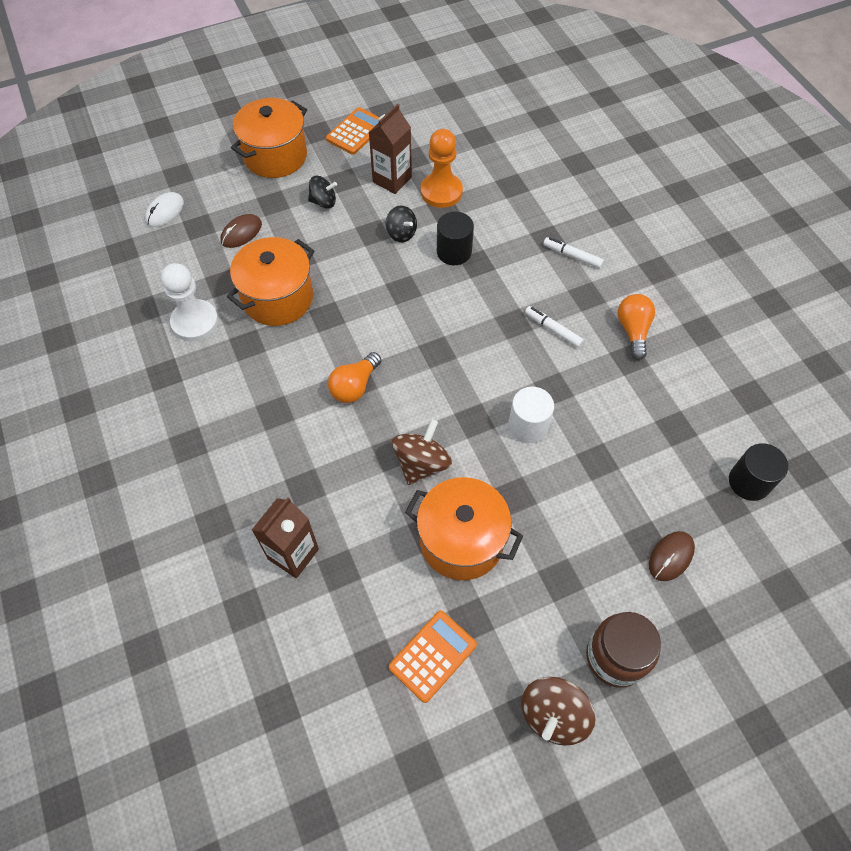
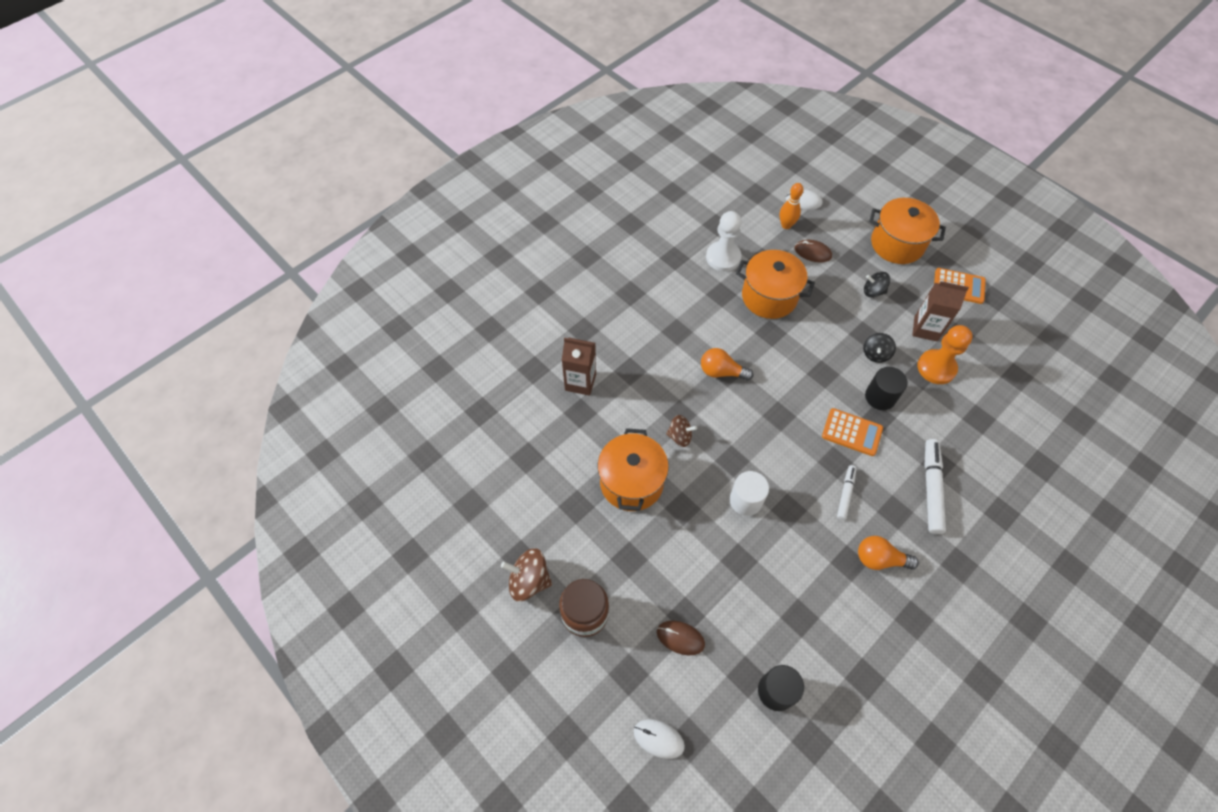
camera: 70 degrees right, 0 degrees up
(188, 241) = (786, 225): none -> orange bowling pin
(323, 202) = (873, 291): black spinning top -> black spinning top turned 120 degrees clockwise
(421, 463) = (680, 436): brown spinning top -> brown spinning top, size x0.66
(432, 656) = (543, 490): orange calculator -> orange calculator (852, 432)
(572, 256) = (931, 488): white marker -> white marker, size x1.70
(633, 331) = (879, 559): orange light bulb -> orange light bulb turned 150 degrees counterclockwise
(779, 622) = (658, 738): none -> white mouse

